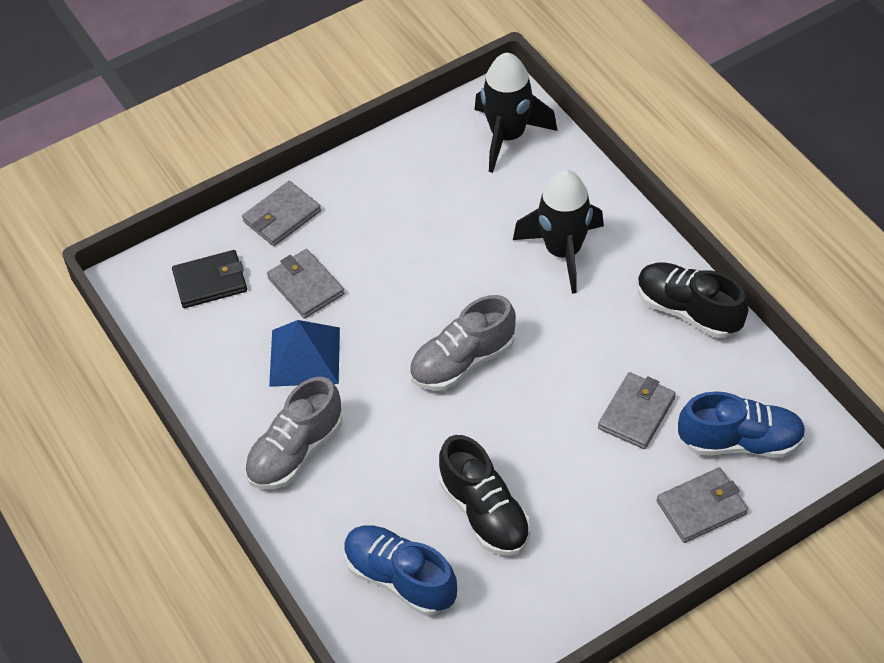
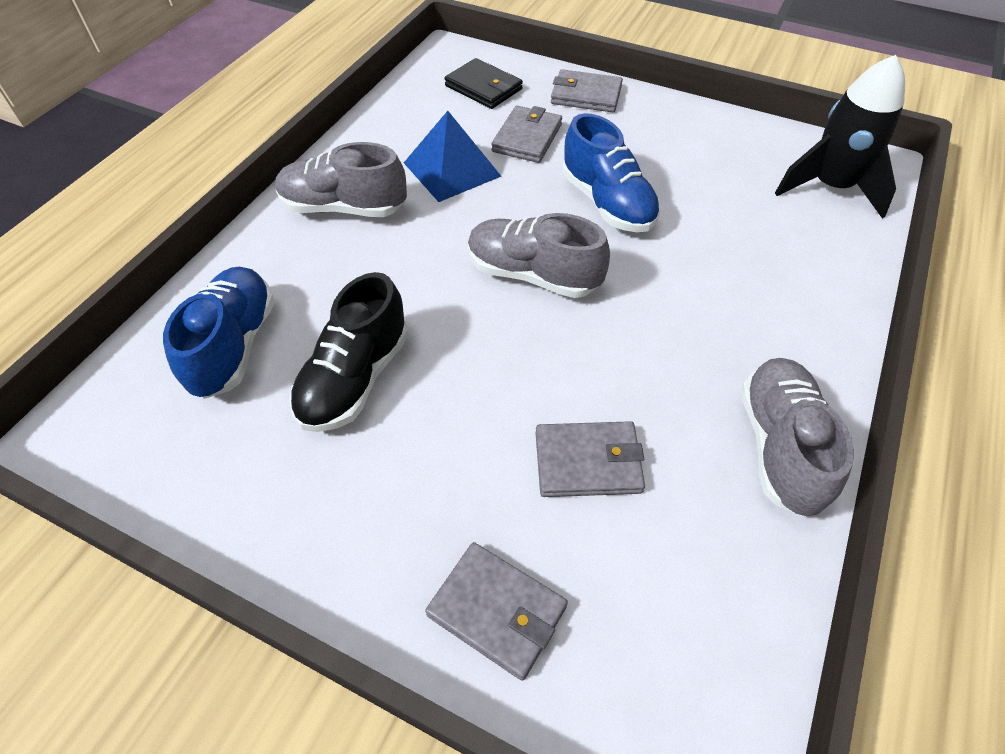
camera: 55 degrees right, 0 degrees up
(563, 251) = (741, 291): black rocket -> none
(688, 311) = (779, 446): black shoe -> grey shoe
(740, 441) = (635, 610): blue shoe -> blue shoe (607, 203)

